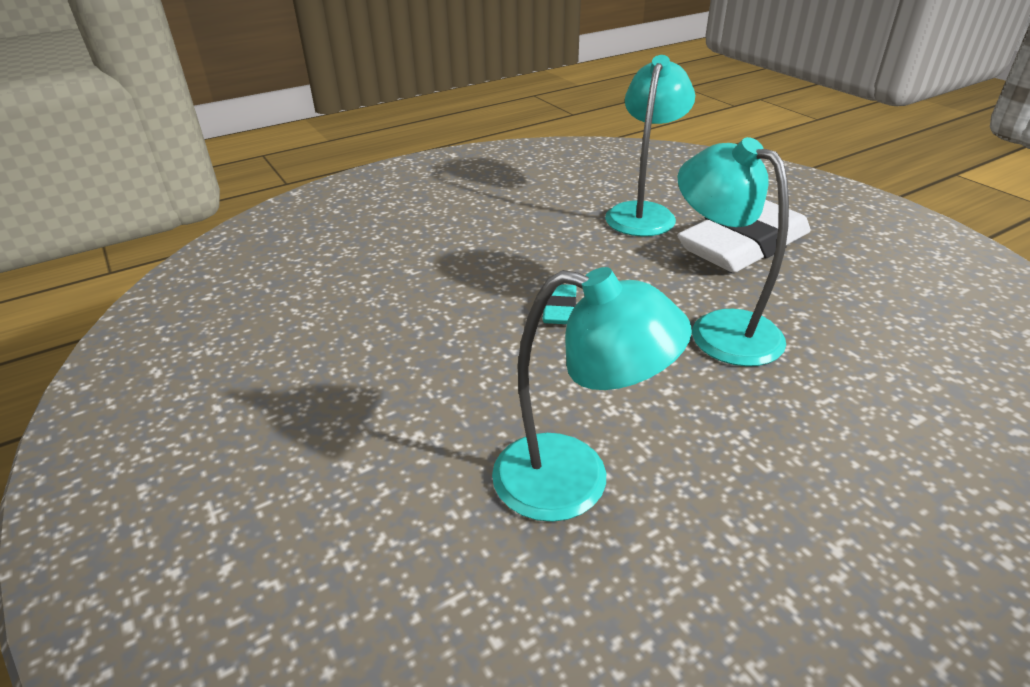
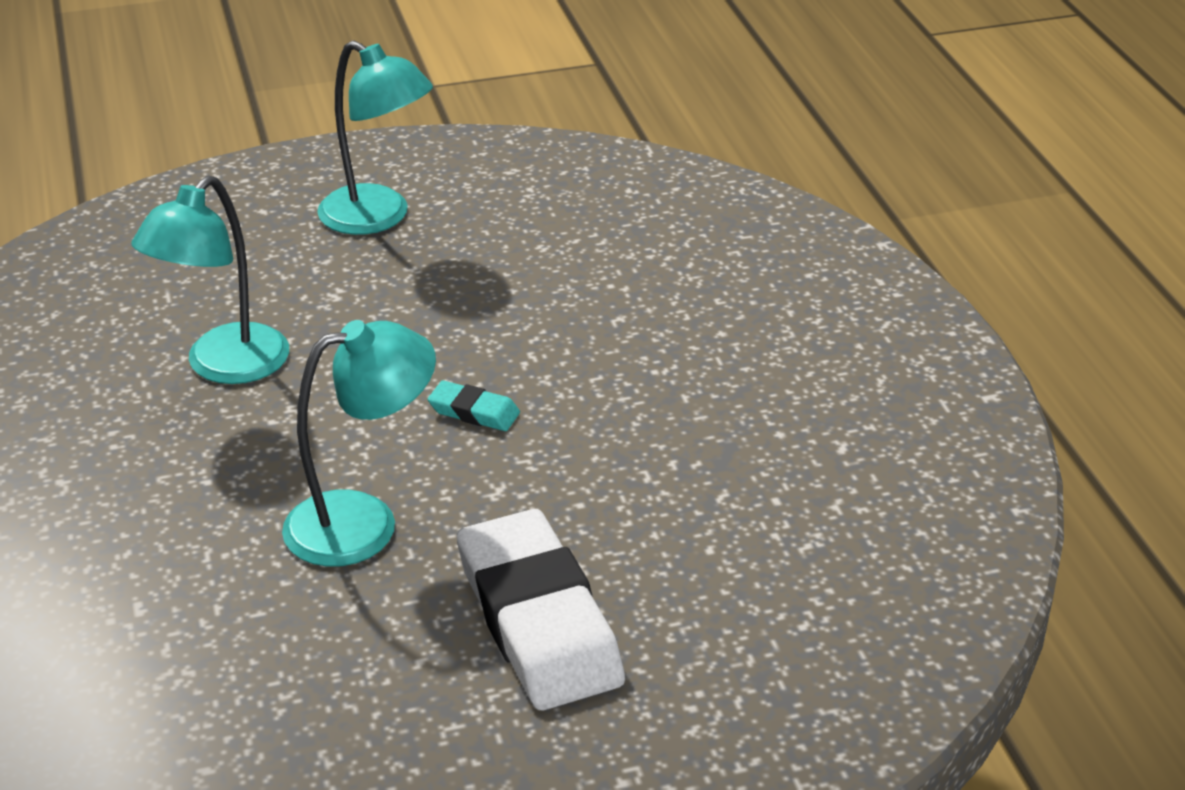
camera: 105 degrees right, 0 degrees up
(643, 213) = (684, 549): turquoise lamp -> turquoise lamp (378, 218)

